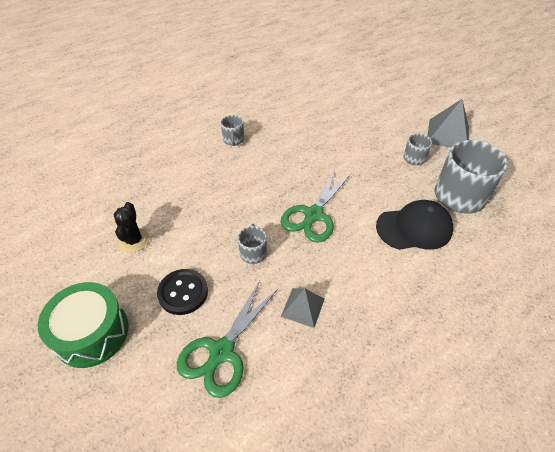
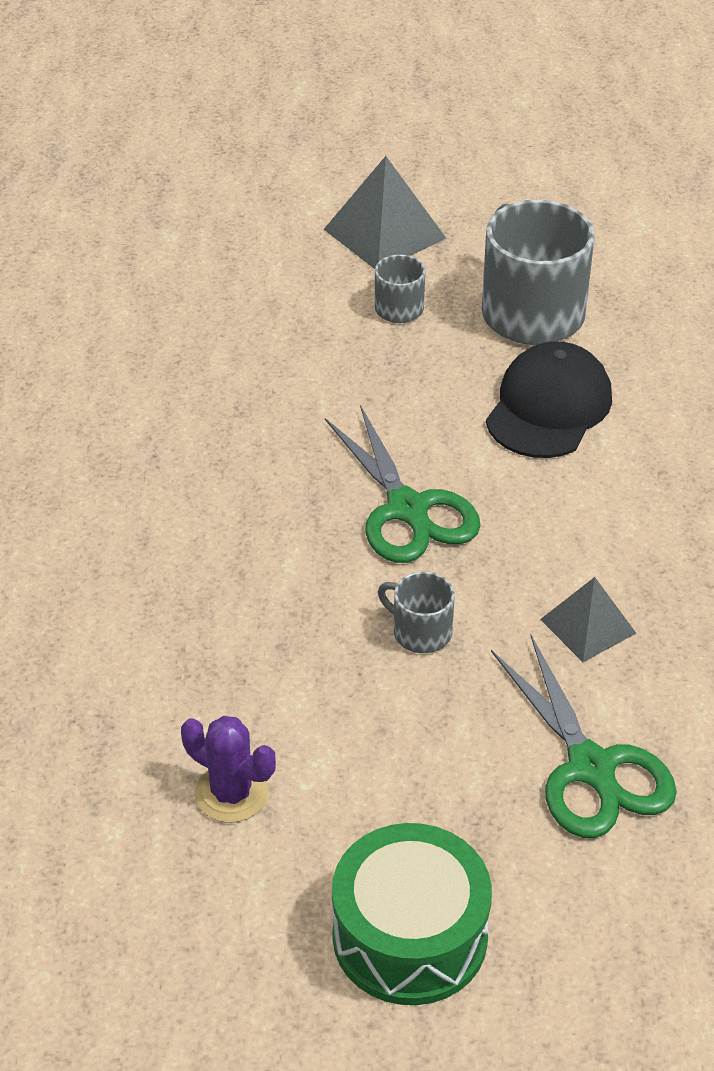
camera: 55 degrees left, 5 degrees down
(134, 240) = (231, 793): black cactus -> purple cactus
(183, 292) = (427, 769): black button -> none
(233, 140) = (86, 517): grey mug -> none

